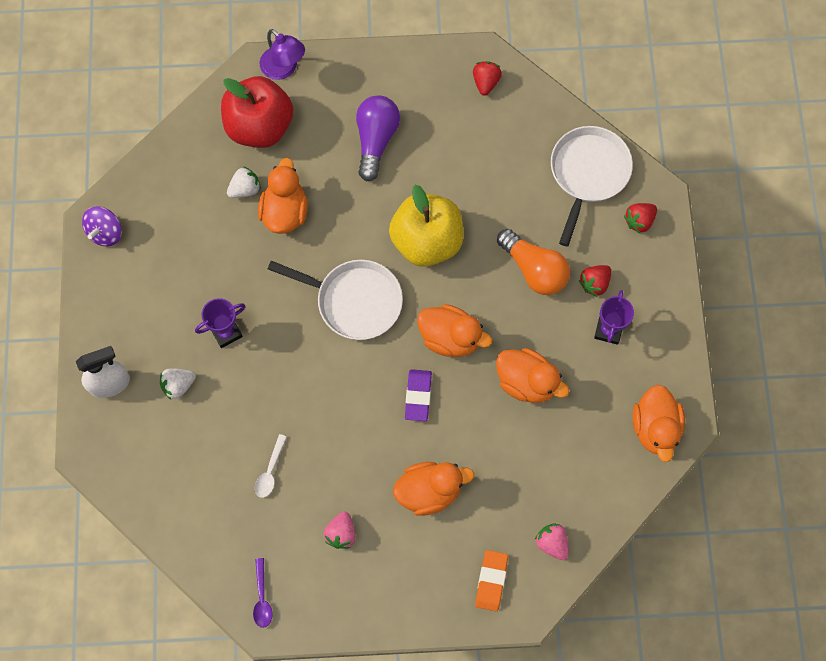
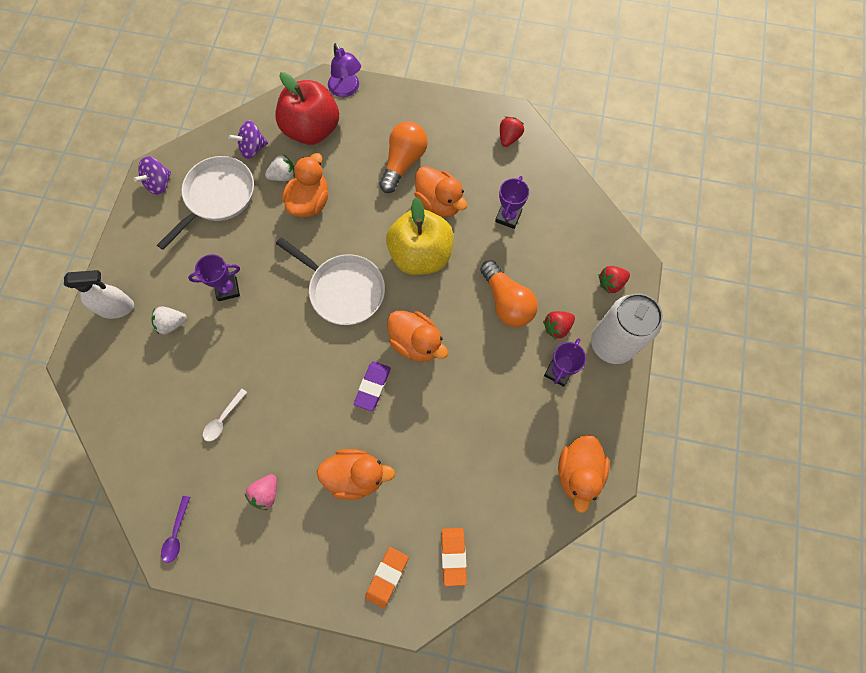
camera: 15 degrees right, 0 degrees up
(199, 165) = (253, 148): none -> purple spinning top
(376, 140) = (403, 162): purple light bulb -> orange light bulb
(509, 175) = (508, 217): none -> purple trophy
(527, 382) = (472, 399): orange duck -> orange duck (439, 202)
(552, 543) = (453, 556): pink strawberry -> orange eraser
(588, 174) = (576, 232): white pan -> white pan (217, 197)
(656, 286) = (612, 344): none -> white can

